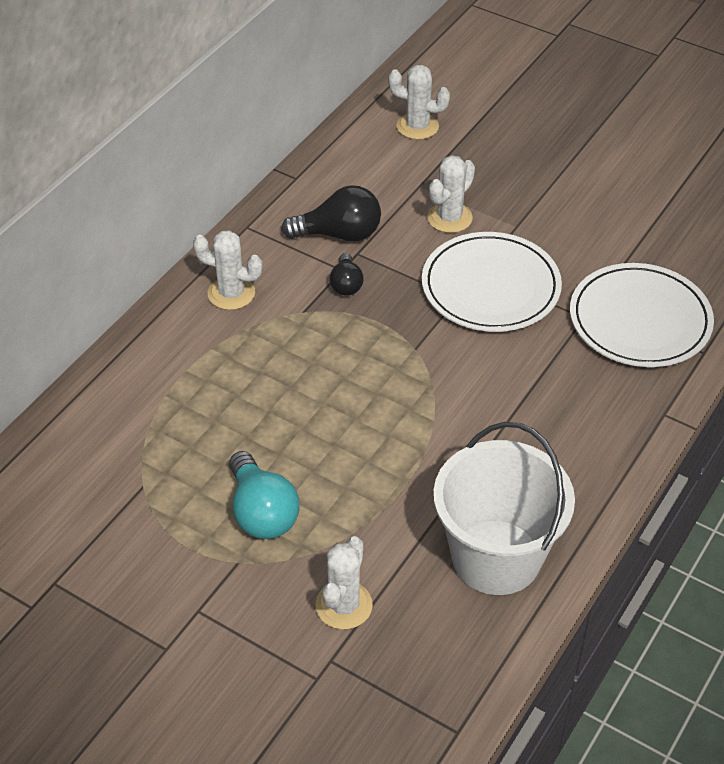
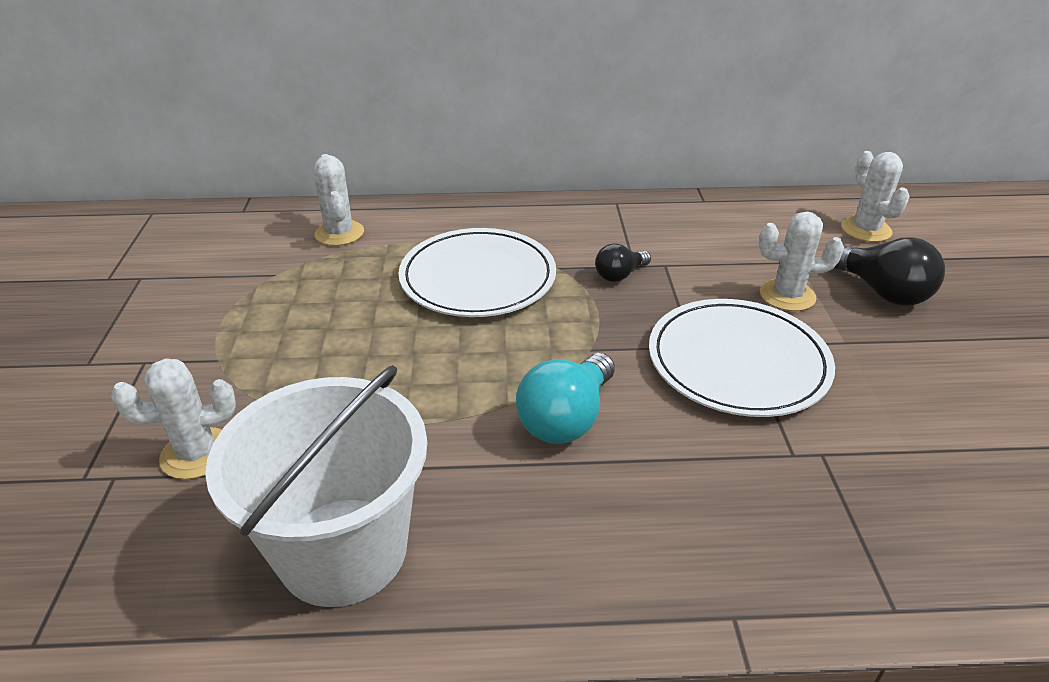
camera: 55 degrees right, 10 degrees down
(231, 293) = (534, 226): white cactus -> white cactus (339, 233)
(262, 512) = (290, 347): turquoise light bulb -> turquoise light bulb (566, 418)
(339, 234) = (673, 246): black light bulb -> black light bulb (881, 291)
(640, 320) = (858, 509): white plate -> white plate (478, 278)

